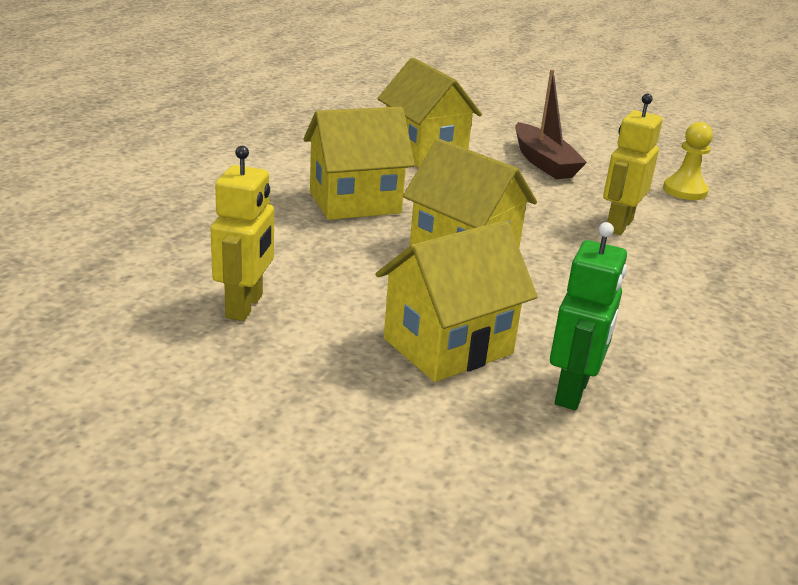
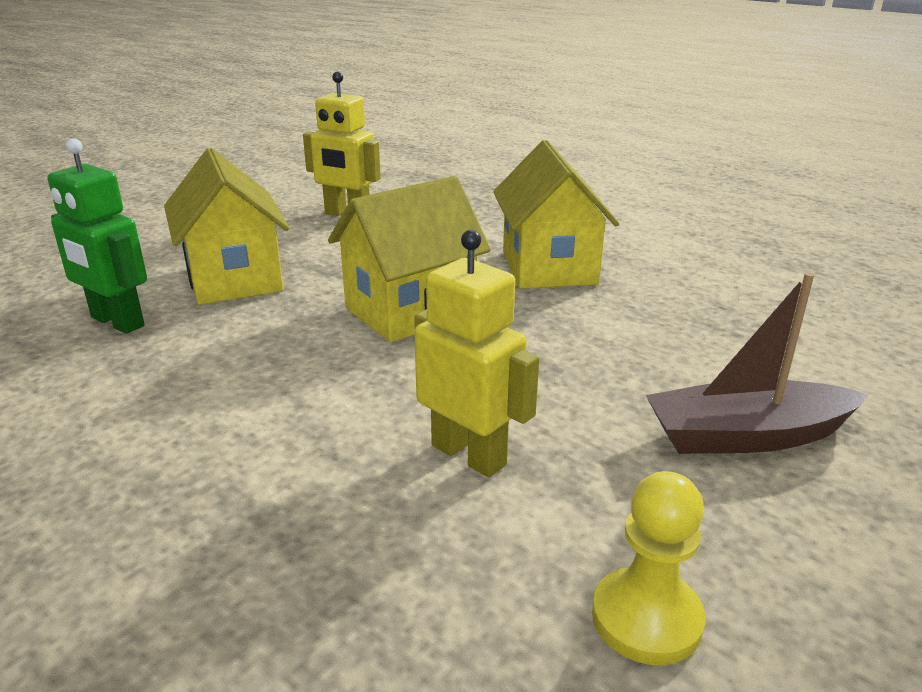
camera: 105 degrees right, 0 degrees up
(424, 152) = (740, 328): yellow house -> none

